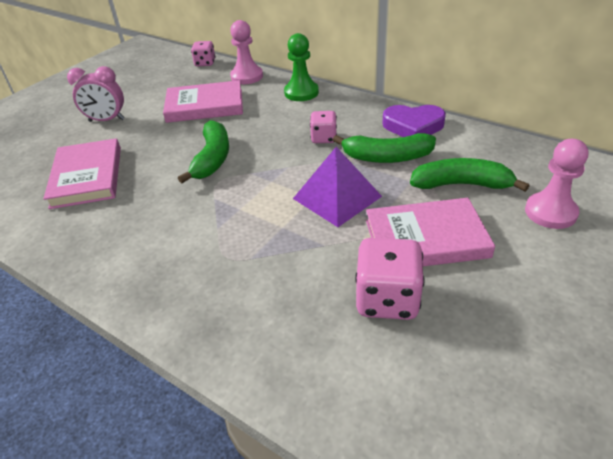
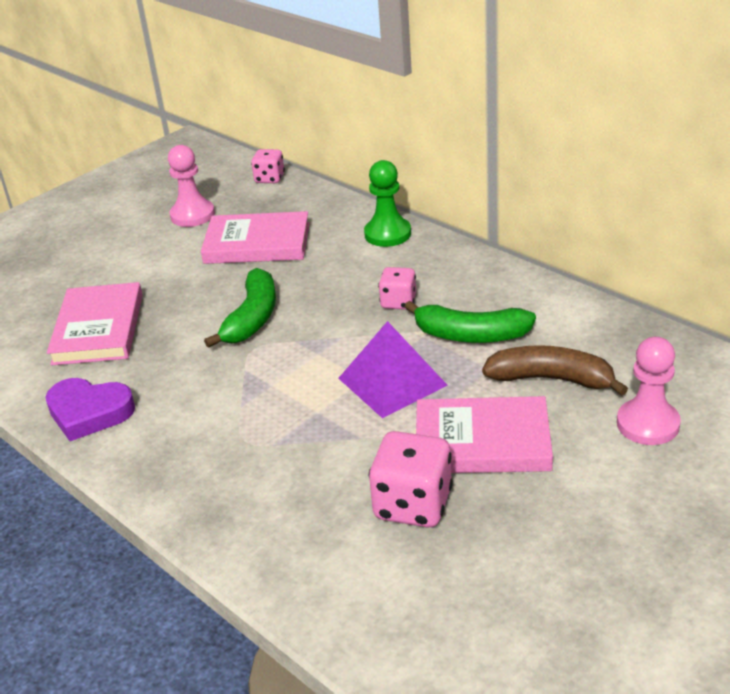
camera: 10 degrees right, 5 degrees down
(106, 120) = (130, 254): pink clock -> none
(247, 76) = (321, 204): pink pawn -> pink pawn (192, 215)
(413, 126) = (520, 295): purple heart -> purple heart (89, 412)
(461, 184) = (551, 379): green banana -> brown banana

